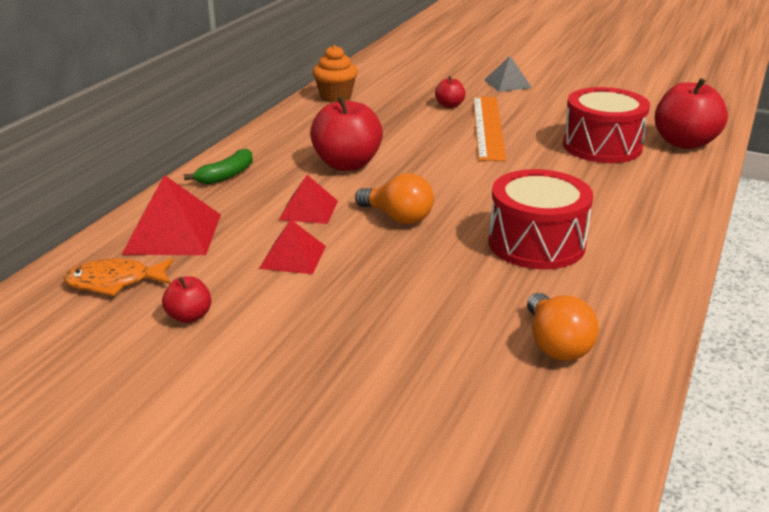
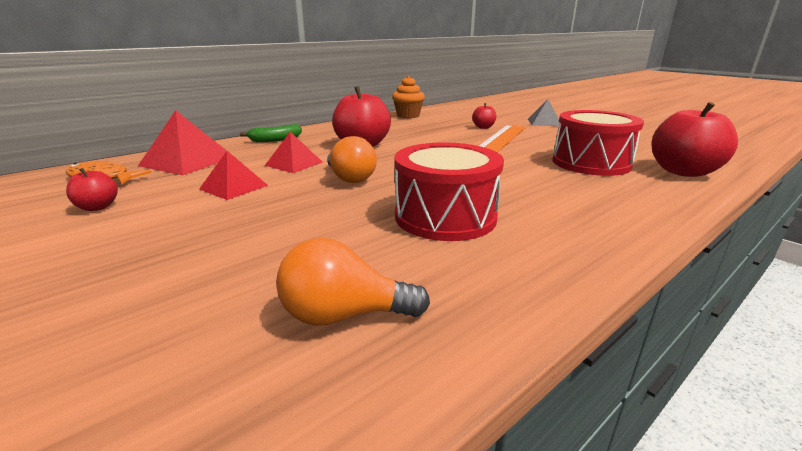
camera: 25 degrees right, 5 degrees down
(556, 345) = (344, 315): orange light bulb -> orange light bulb turned 75 degrees clockwise

